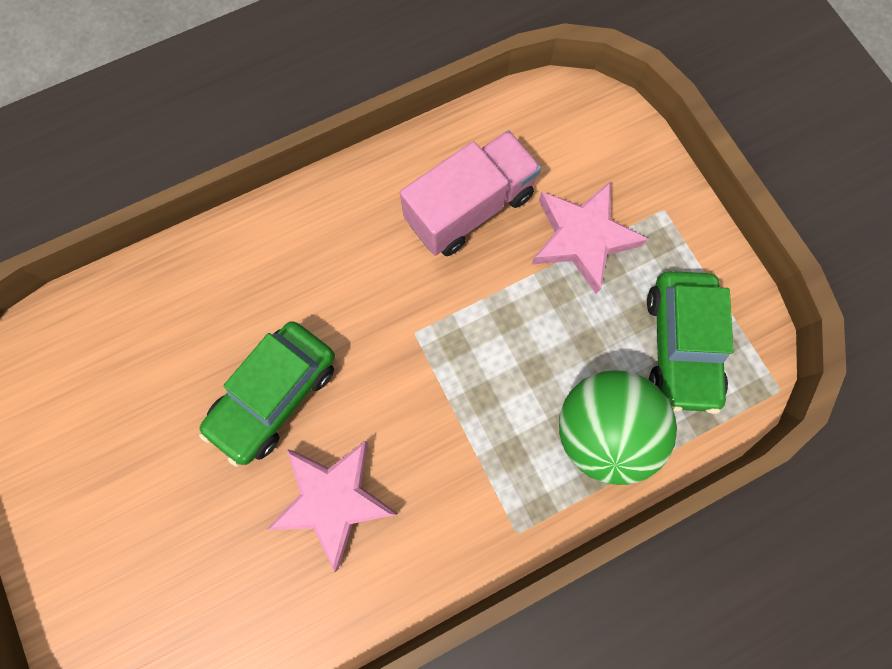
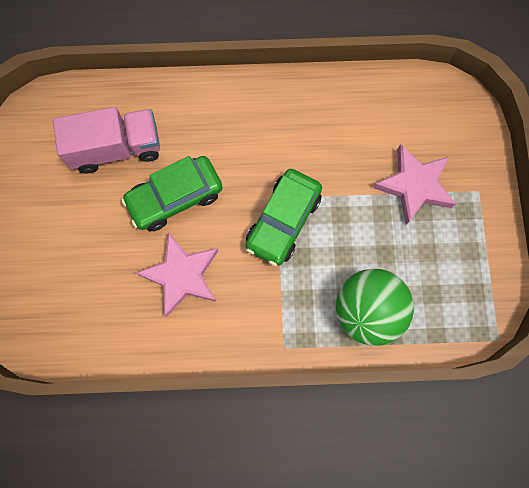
camera: 25 degrees right, 0 degrees up
(469, 208) = (349, 135): pink truck -> pink truck (116, 148)
(680, 345) = (445, 282): green car -> green car (283, 221)

